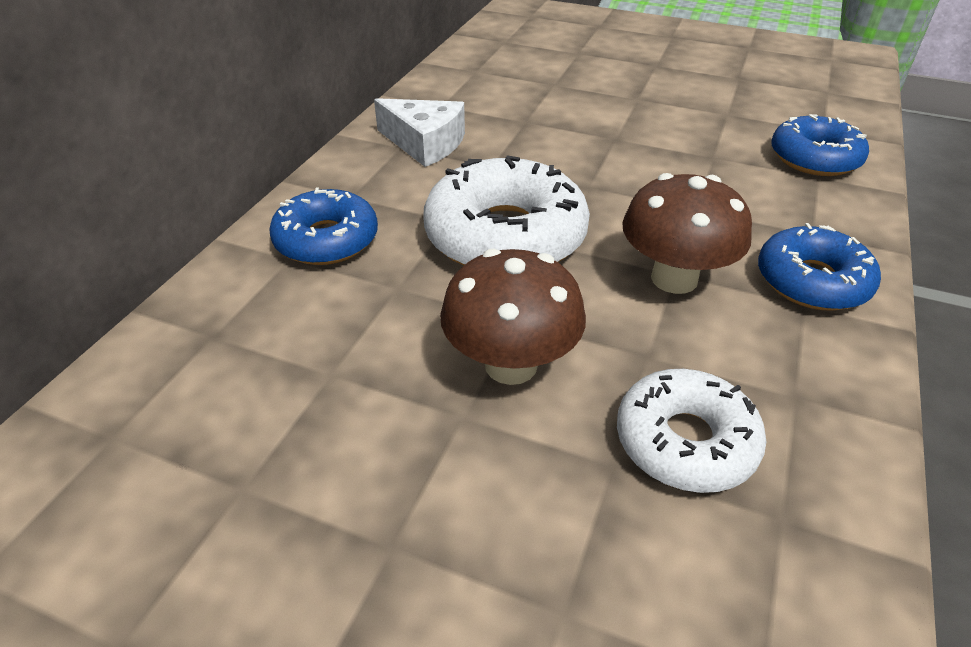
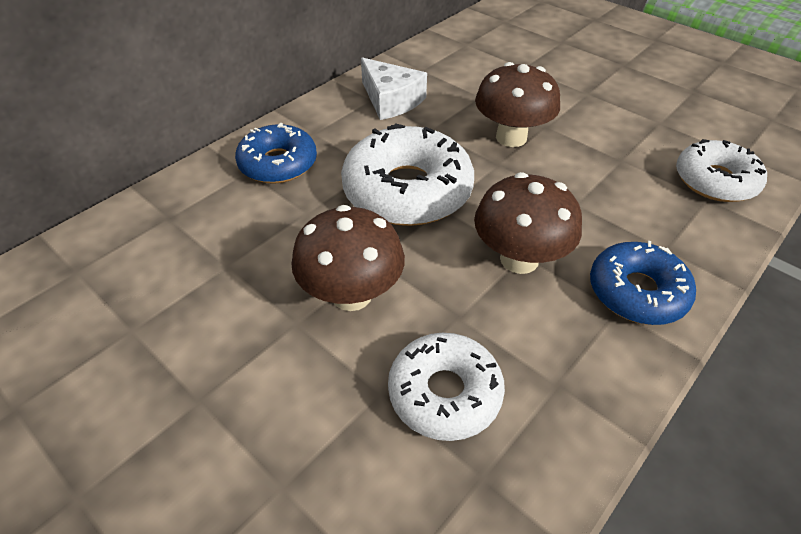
camera: 20 degrees right, 5 degrees up
(586, 157) = (511, 137): none -> brown mushroom
(814, 158) = (715, 181): blue donut -> white donut

